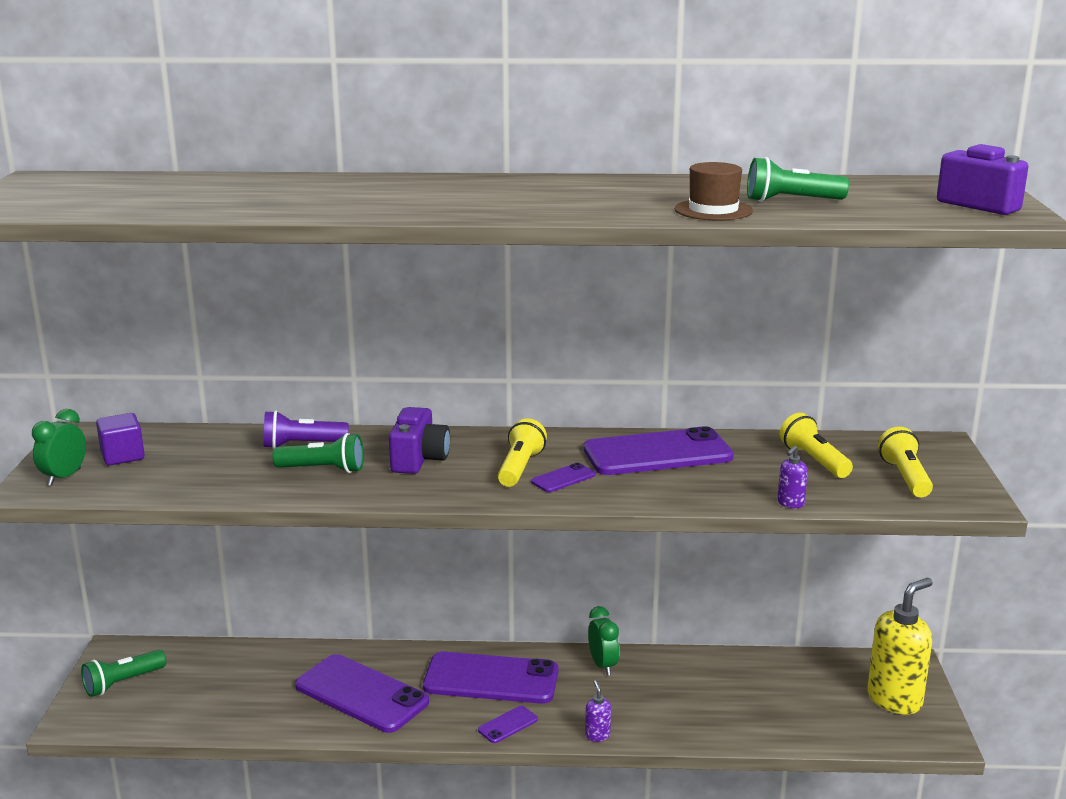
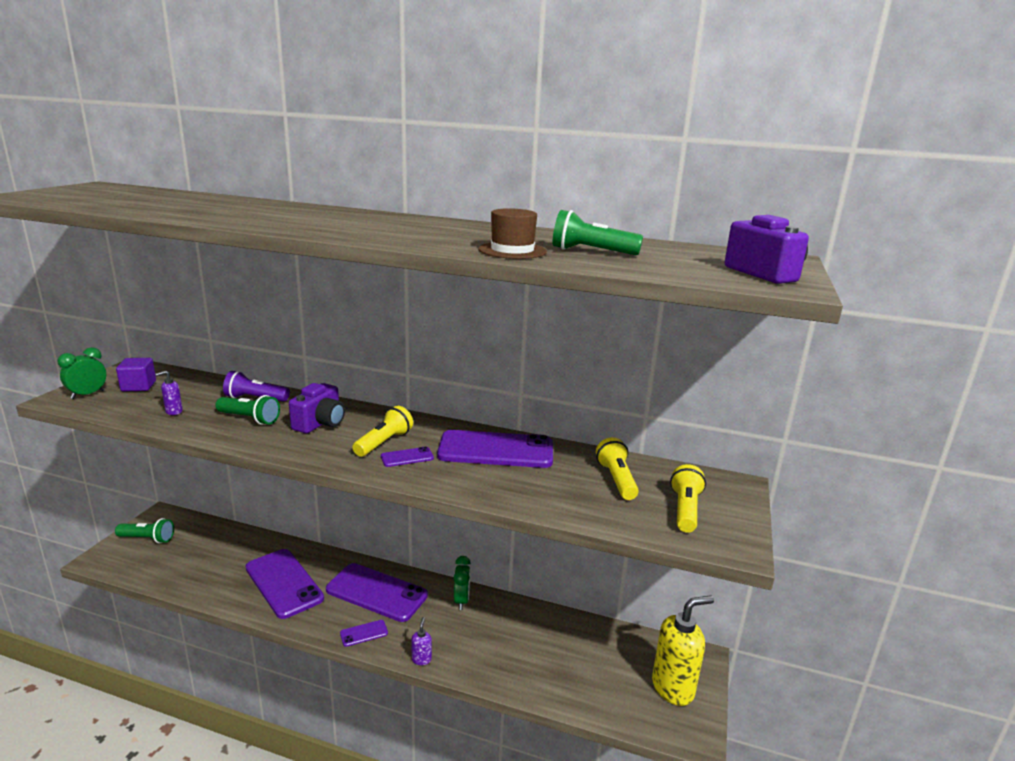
camera: 15 degrees right, 0 degrees up
(123, 683) = (147, 539): green flashlight -> green flashlight turned 150 degrees counterclockwise
(790, 503) = (567, 515): purple soap dispenser -> purple soap dispenser (173, 411)

